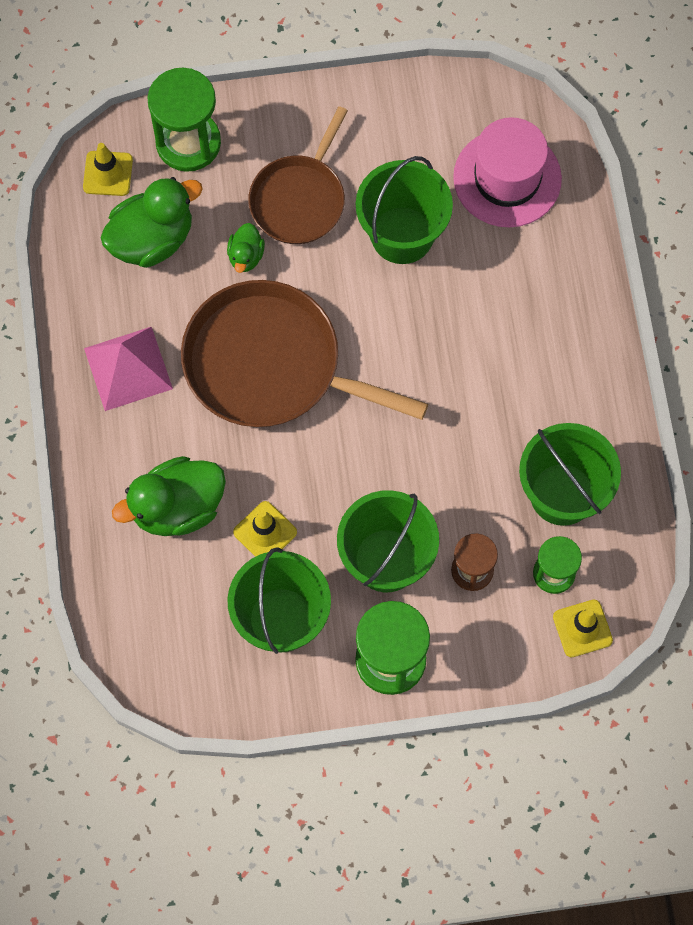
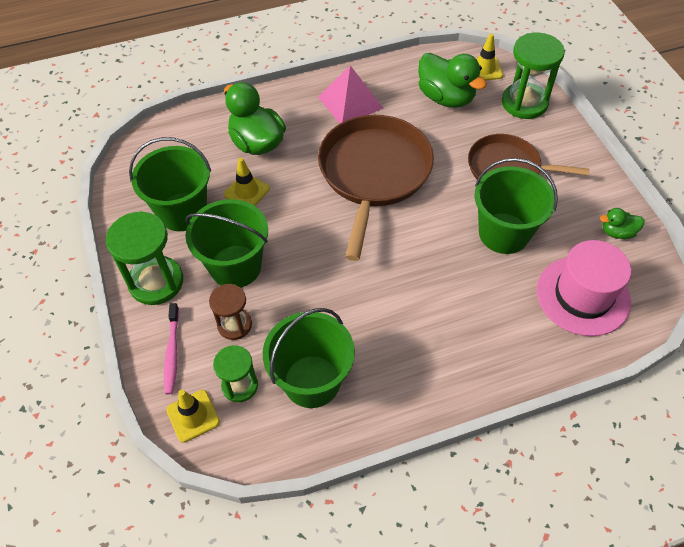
camera: 80 degrees right, 15 degrees down
(246, 256) = (452, 146): green duck -> green duck (617, 232)
(496, 646) = (172, 352): none -> pink toothbrush

